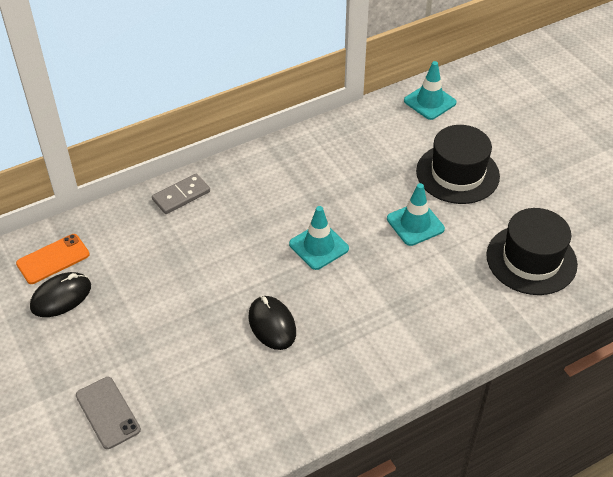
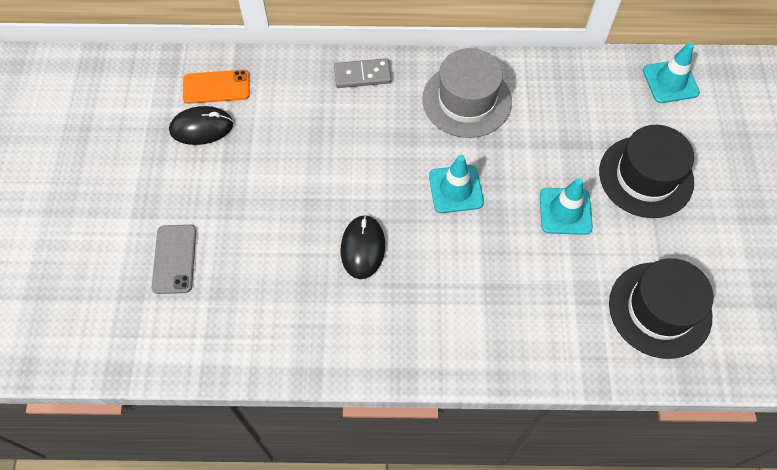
camera: 30 degrees right, 15 degrees up
(282, 178) = (466, 100): none -> grey hat

